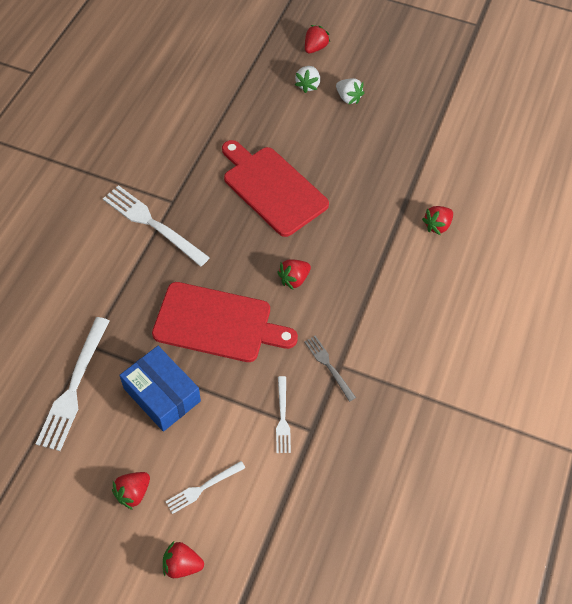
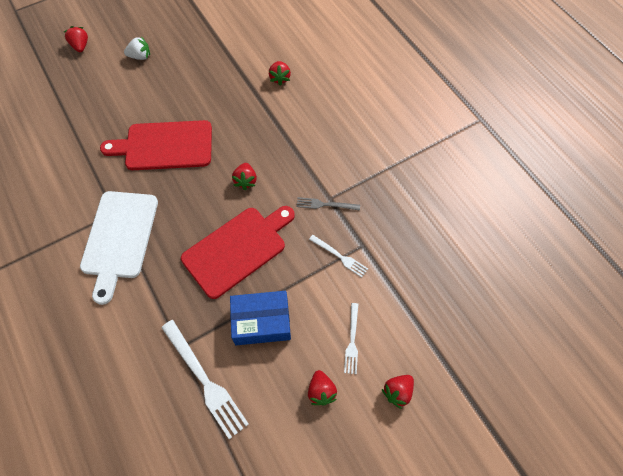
camera: 50 degrees left, 5 degrees up
(152, 224) = (119, 238): white fork -> white cutting board
(308, 85) = (106, 70): white strawberry -> none

